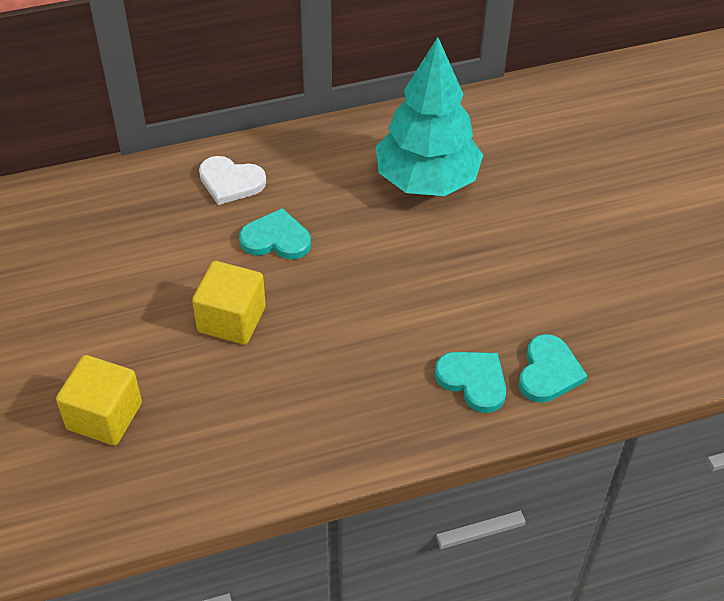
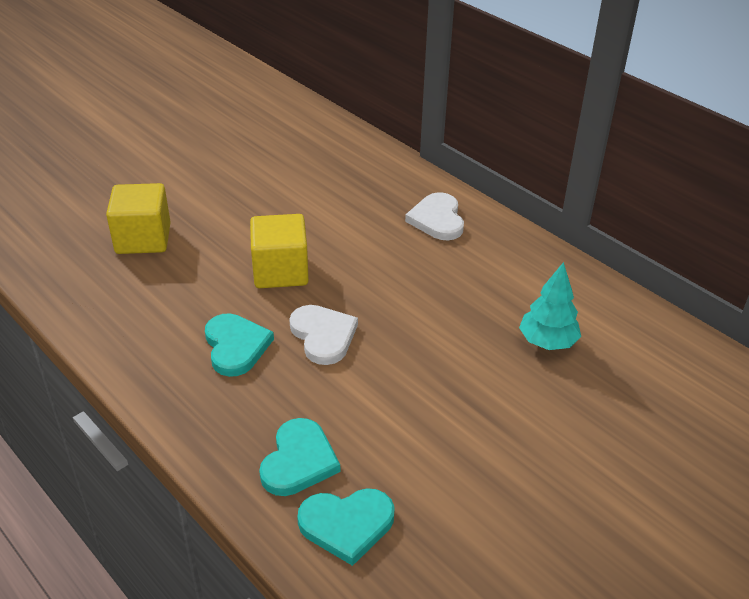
camera: 65 degrees right, 10 degrees down
(276, 239) = (391, 267): turquoise heart -> turquoise heart (236, 346)
(338, 317) = (323, 336): none -> white heart
(427, 181) = (547, 342): turquoise tree -> turquoise tree, size x0.49

